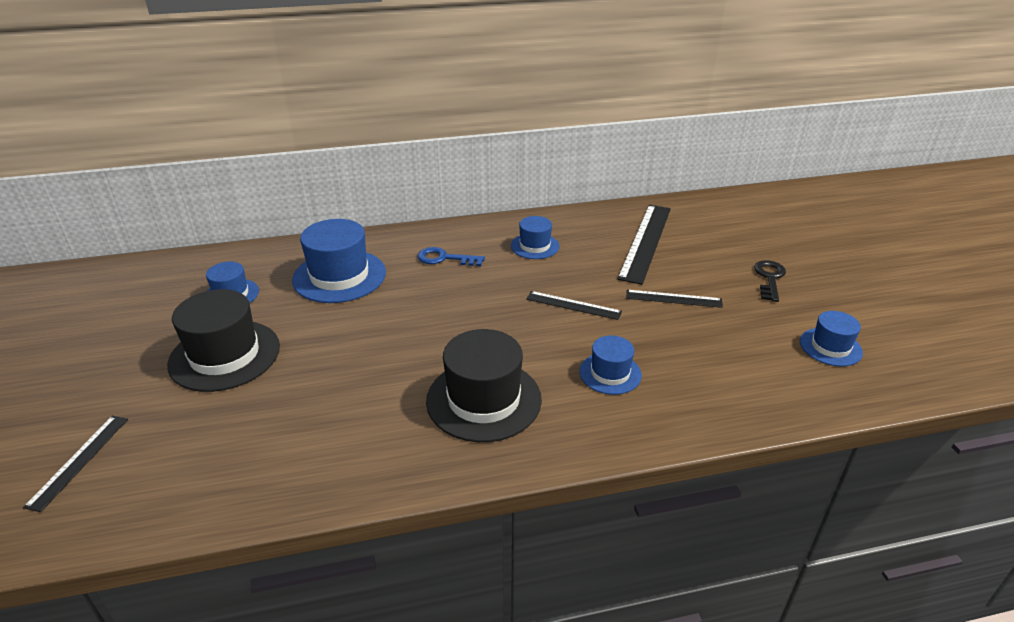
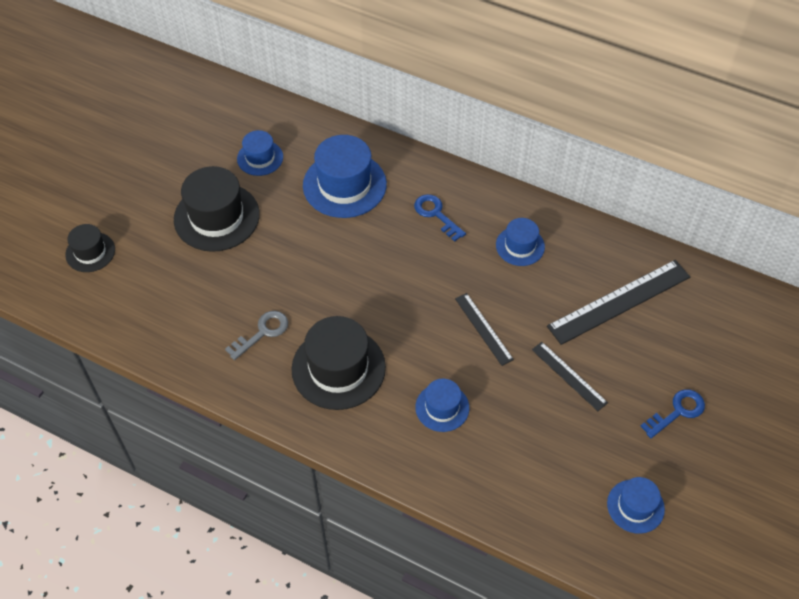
camera: 40 degrees right, 20 degrees up
(79, 461) = (90, 252): black ruler -> black hat
(373, 416) = (262, 332): none -> grey key
(769, 278) = (677, 411): black key -> blue key

